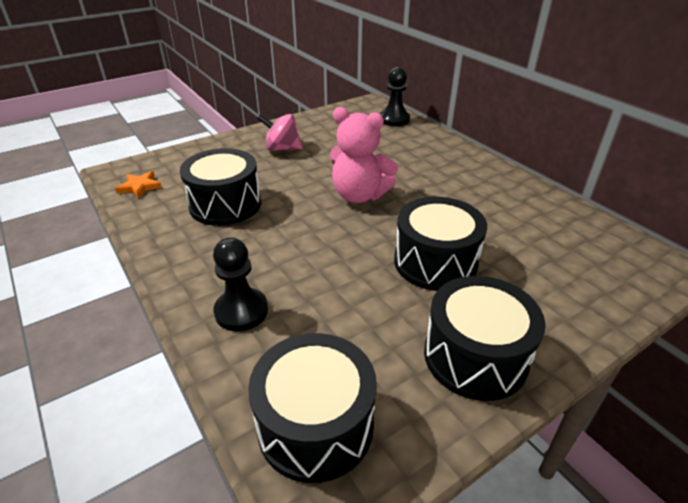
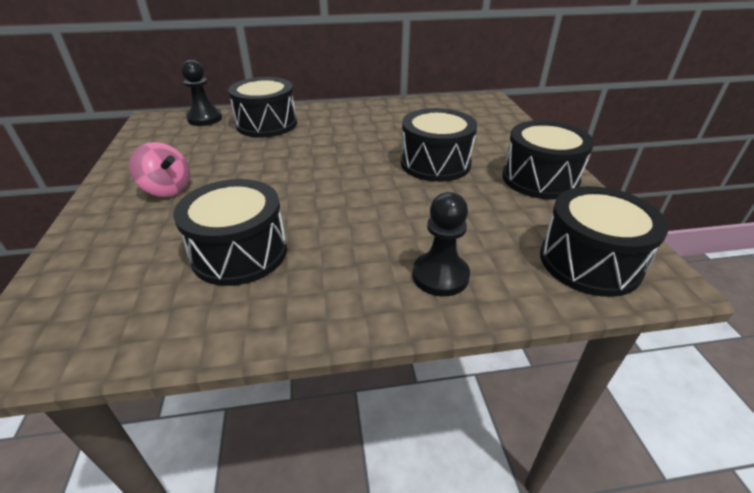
camera: 65 degrees left, 0 degrees up
(140, 187) = (98, 328): orange star -> none
(282, 148) = (167, 189): pink spinning top -> pink spinning top turned 90 degrees counterclockwise
(359, 195) = (313, 169): pink teddy bear -> none
(415, 147) = (266, 124): none -> black drum

